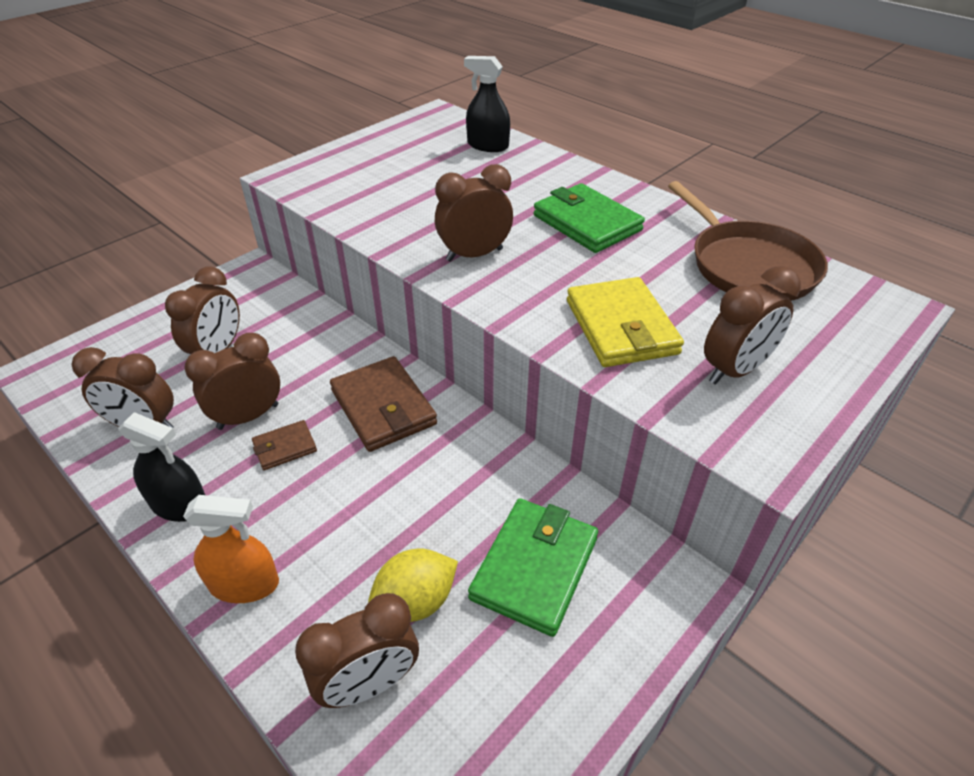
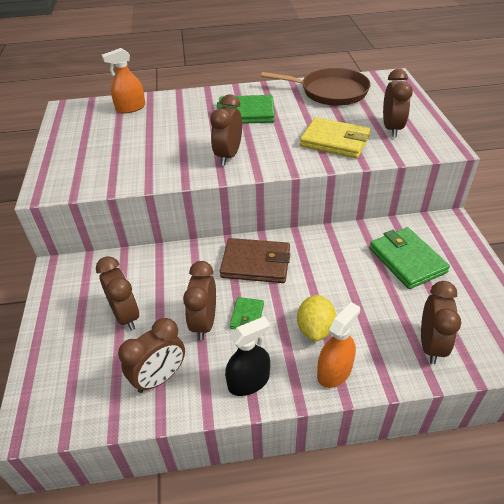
camera: 50 degrees left, 0 degrees up
(285, 447) = (247, 316): brown wallet -> green wallet
(415, 601) = (396, 308): yellow lemon -> yellow lemon (315, 329)
(487, 145) = (130, 108): black spray bottle -> orange spray bottle

